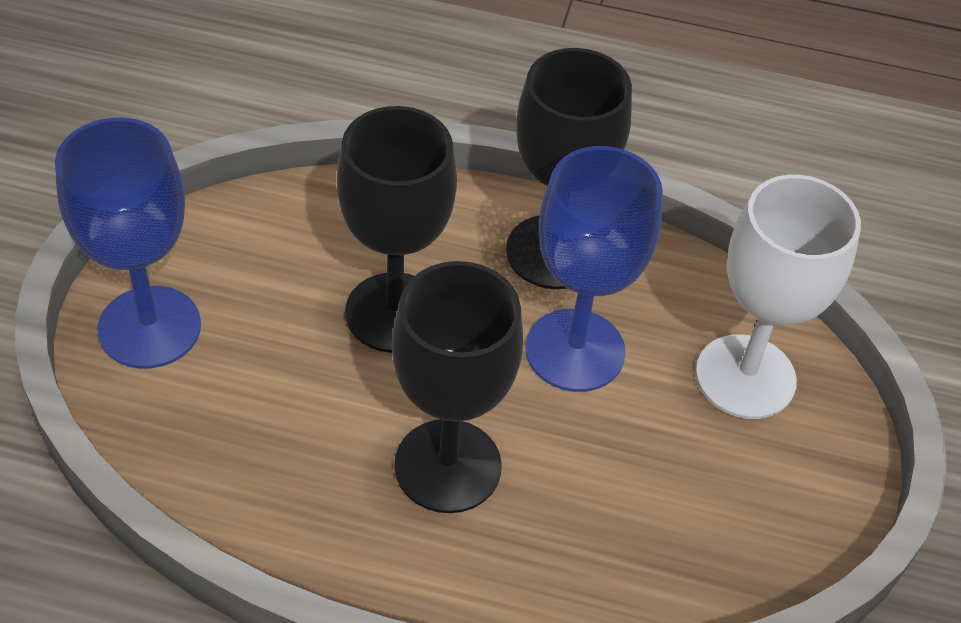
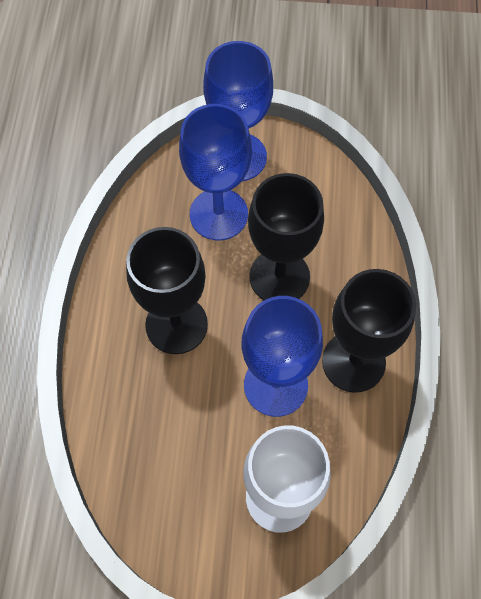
camera: 85 degrees right, 15 degrees up
(254, 374) = (218, 214): none -> blue goblet

